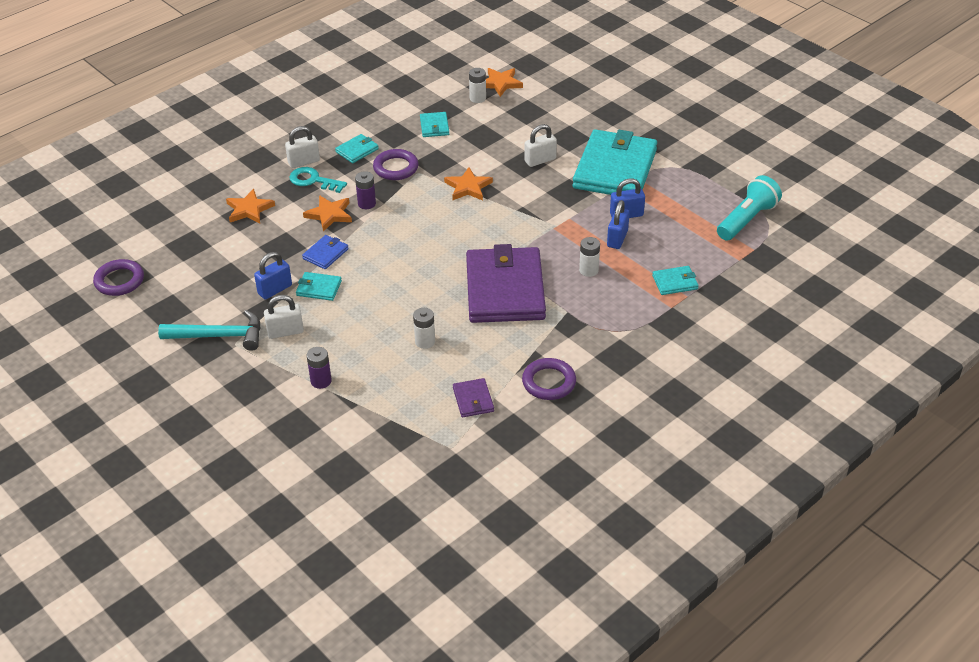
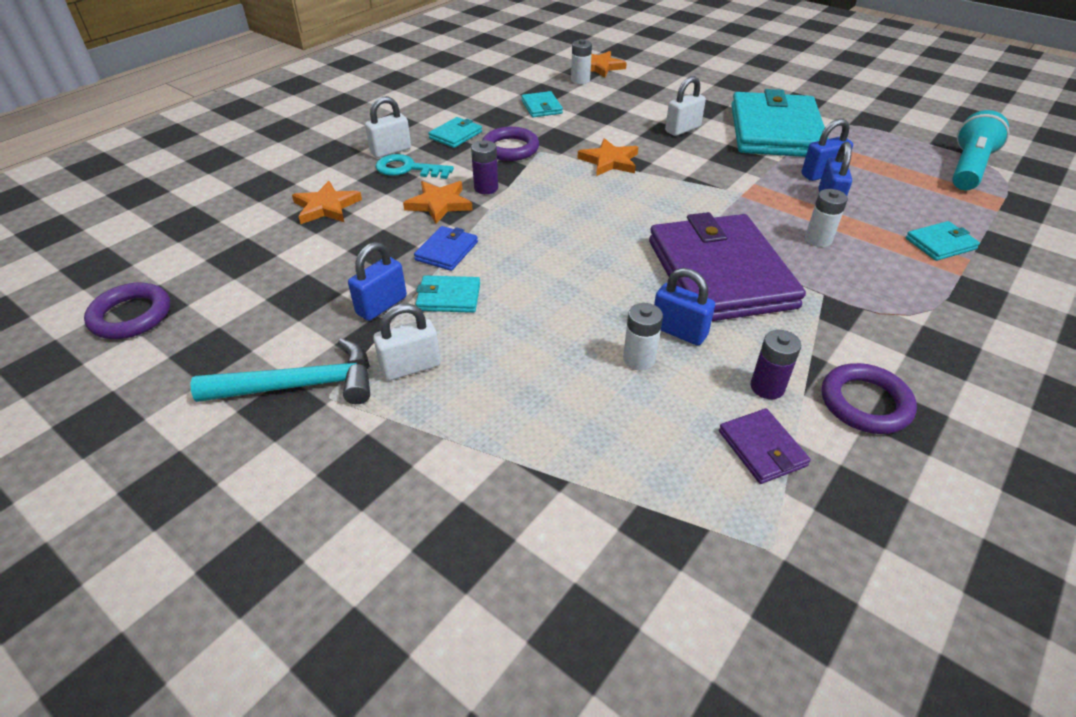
camera: 10 degrees left, 0 degrees up
(321, 381) = (491, 445): purple battery -> purple battery (767, 387)
(458, 326) = (679, 331): none -> blue padlock

